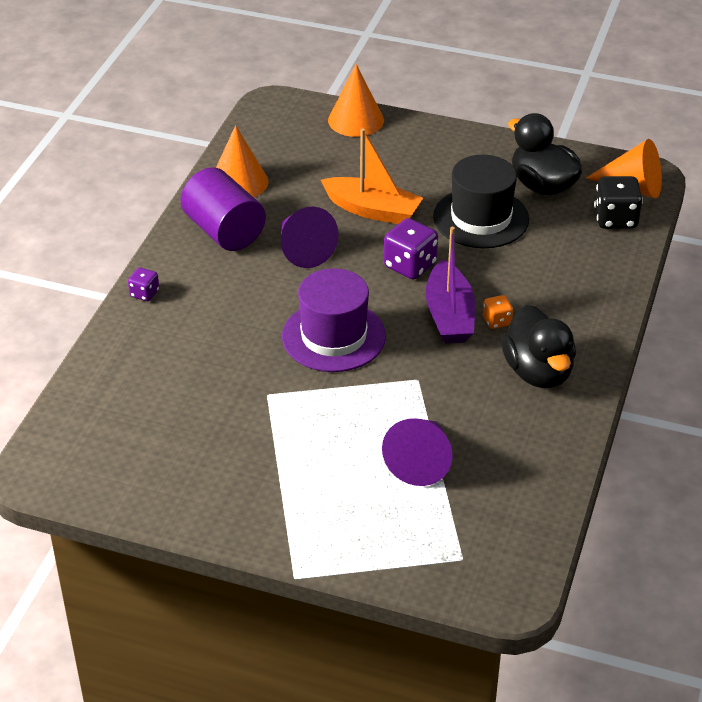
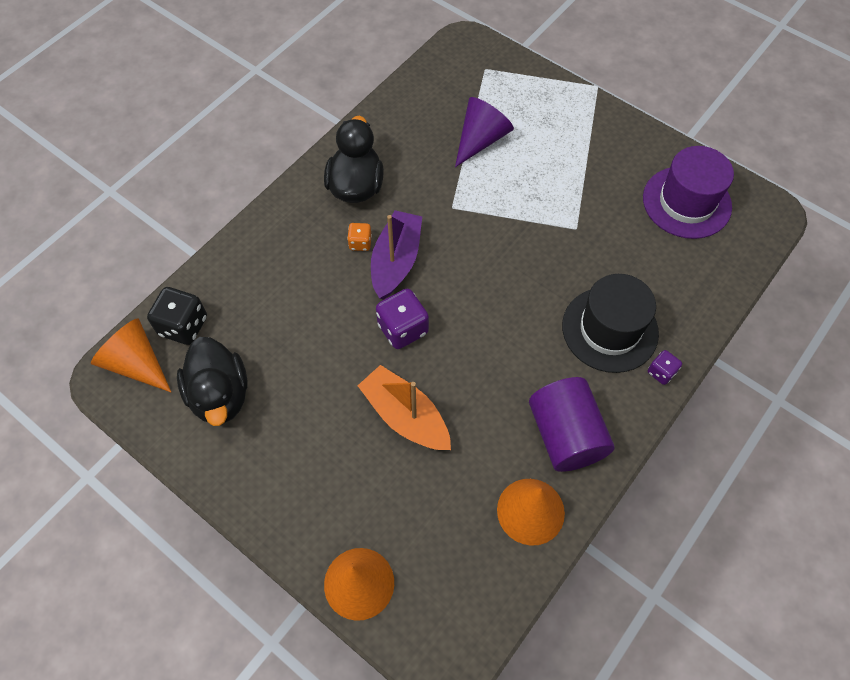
camera: 160 degrees left, 20 degrees up
(302, 250) = (495, 382): purple cone -> none
(333, 336) = (503, 269): purple hat -> purple hat (686, 202)
(481, 218) = (306, 369): black hat -> black hat (610, 329)

